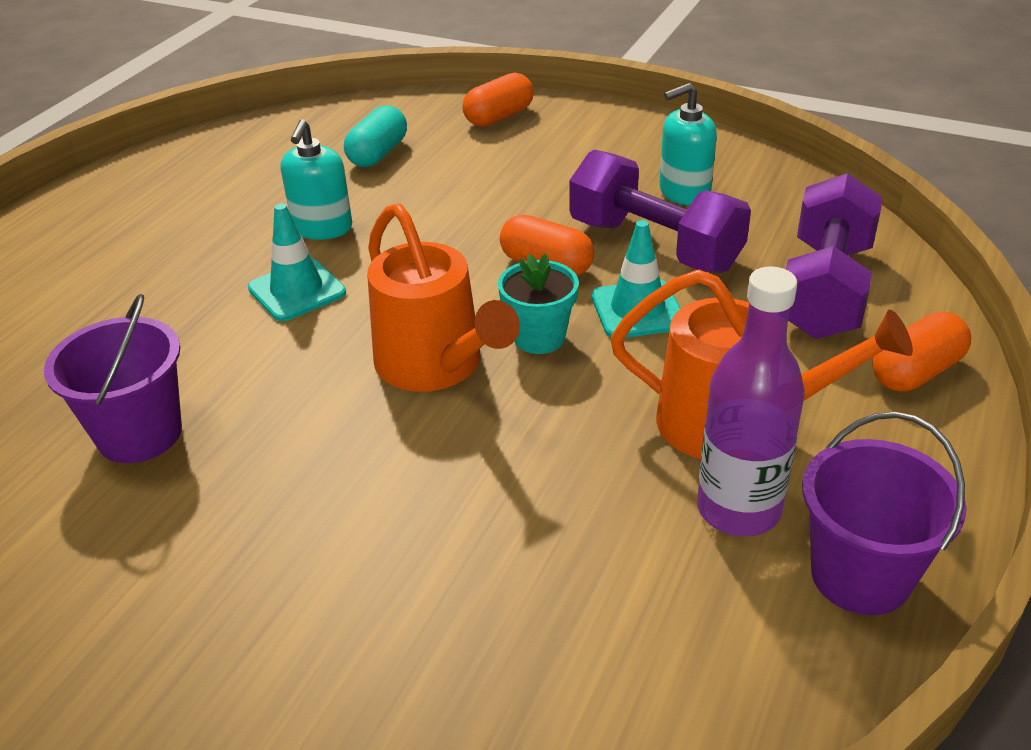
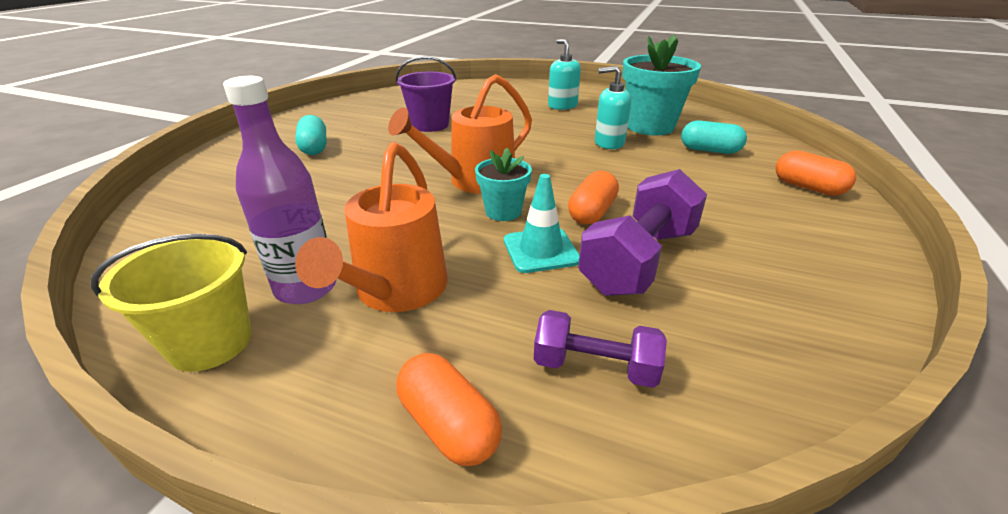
camera: 85 degrees right, 5 degrees down
(206, 616) = (314, 148): none -> turquoise capsule
(269, 184) = (650, 127): none -> turquoise flower pot
(297, 290) = (543, 142): turquoise traffic cone -> none
(684, 192) = (744, 279): turquoise soap dispenser -> turquoise soap dispenser (562, 106)
(825, 290) = (595, 367): purple dumbbell -> purple dumbbell, size x0.59
(860, 575) = (210, 342): purple bucket -> yellow bucket

